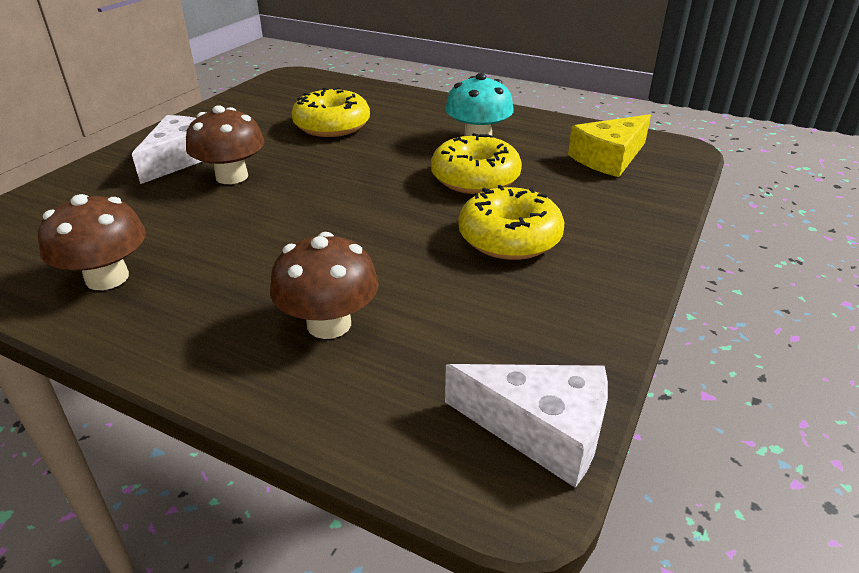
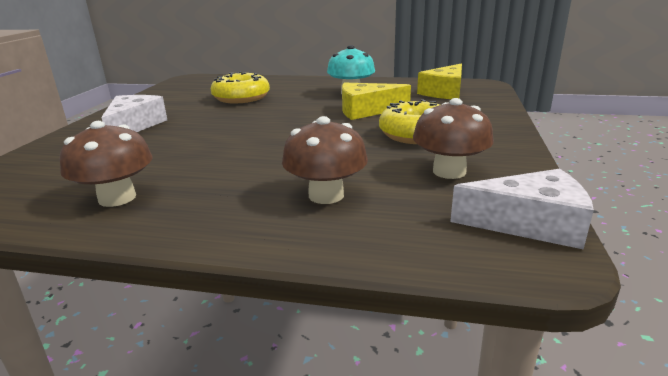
camera: 15 degrees left, 10 degrees down
(232, 176) = (183, 130): brown mushroom -> brown mushroom (449, 171)
(475, 178) = (366, 111): yellow donut -> yellow cheese

